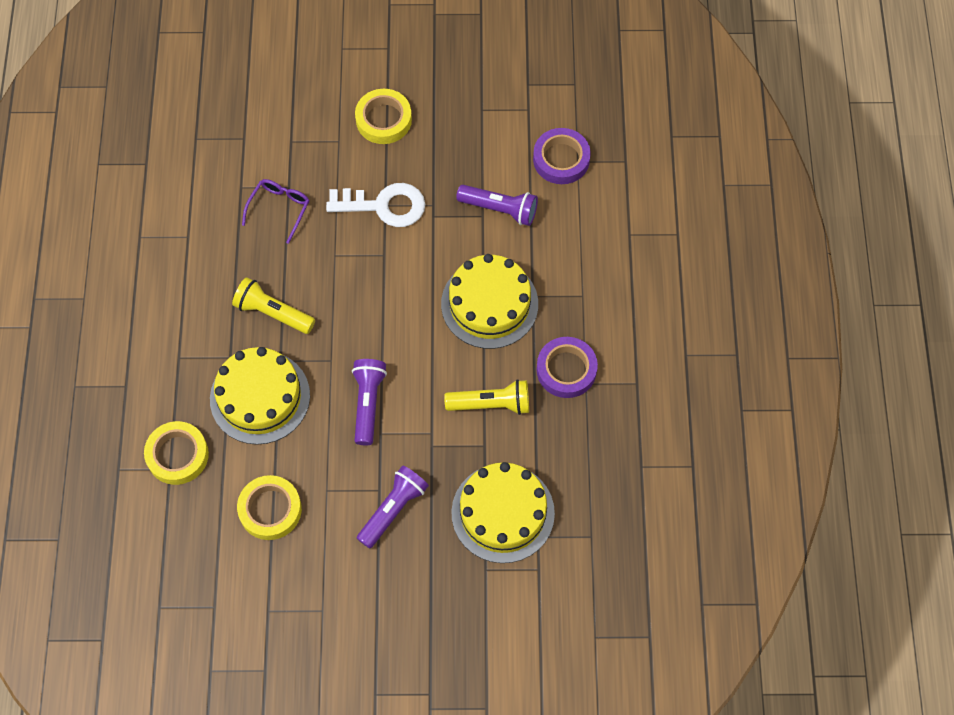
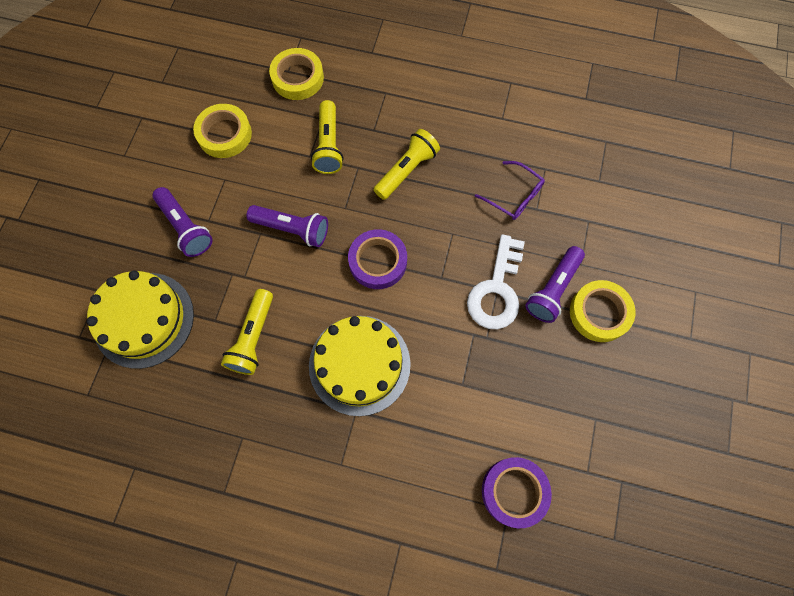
camera: 105 degrees right, 5 degrees up
(260, 397) = (328, 145): yellow cake -> yellow flashlight
(500, 209) = (466, 405): purple flashlight -> purple flashlight (552, 289)
(566, 370) = (263, 422): purple tape -> purple tape (378, 261)

